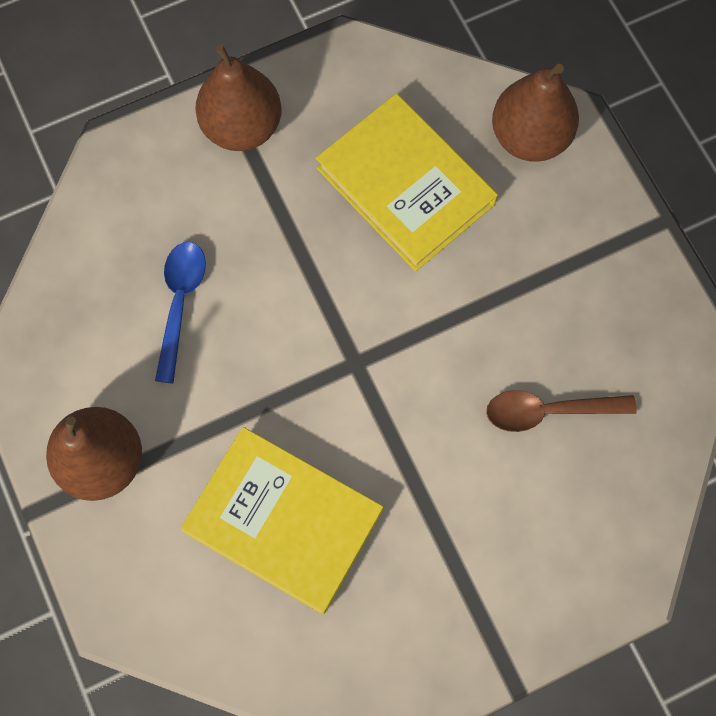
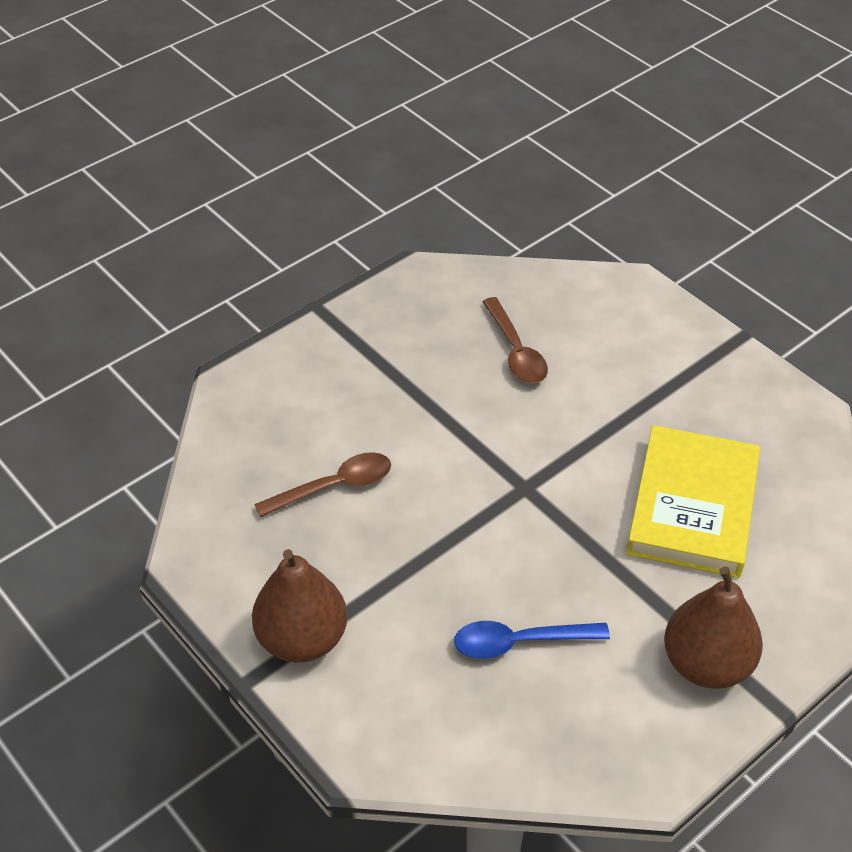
camera: 105 degrees left, 25 degrees down
(405, 186) = (334, 486): yellow book -> brown spoon
(529, 137) = (257, 405): brown pear -> none

